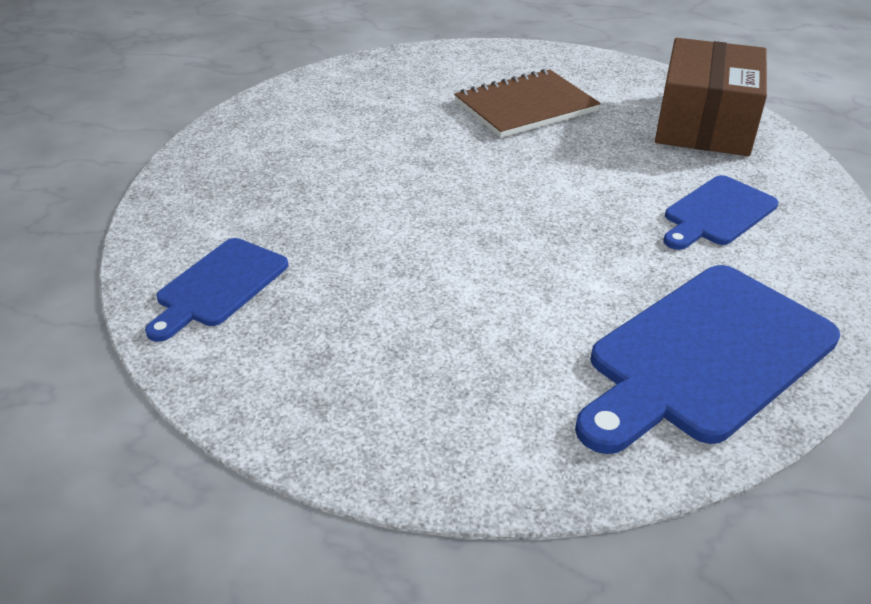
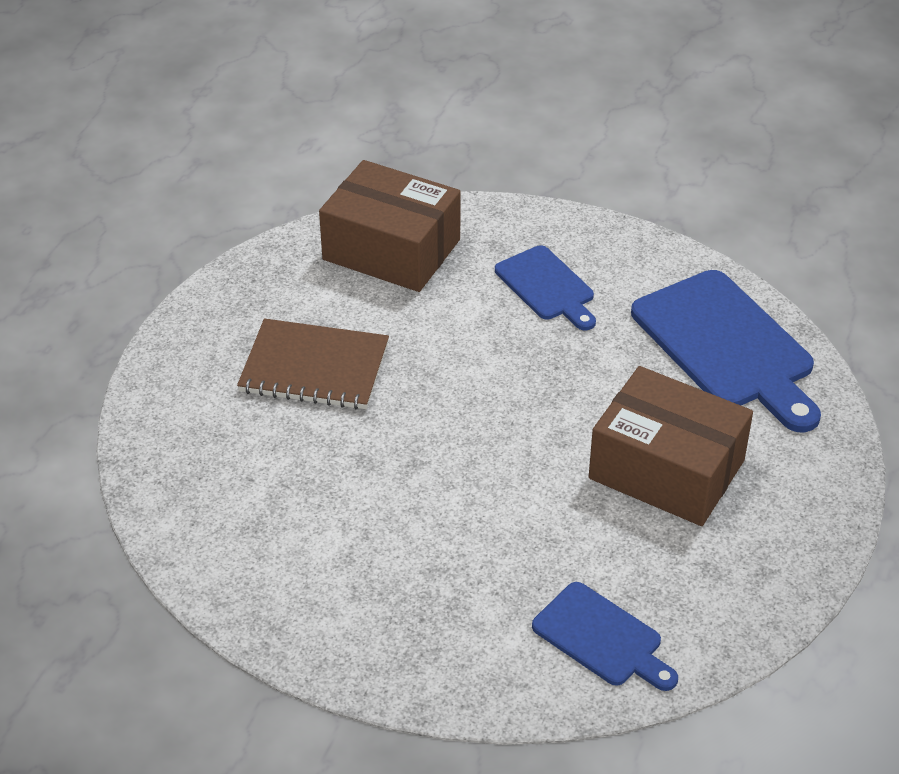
camera: 80 degrees left, 5 degrees up
(467, 316) = (666, 469): none -> brown box
(525, 107) = (314, 368): brown notebook -> brown notebook turned 60 degrees counterclockwise

